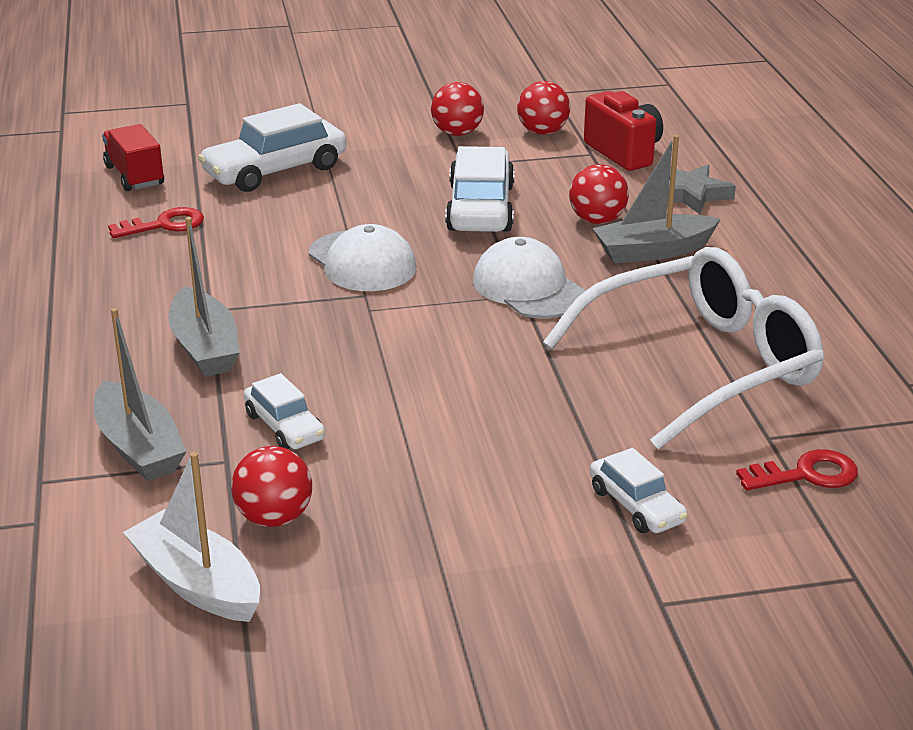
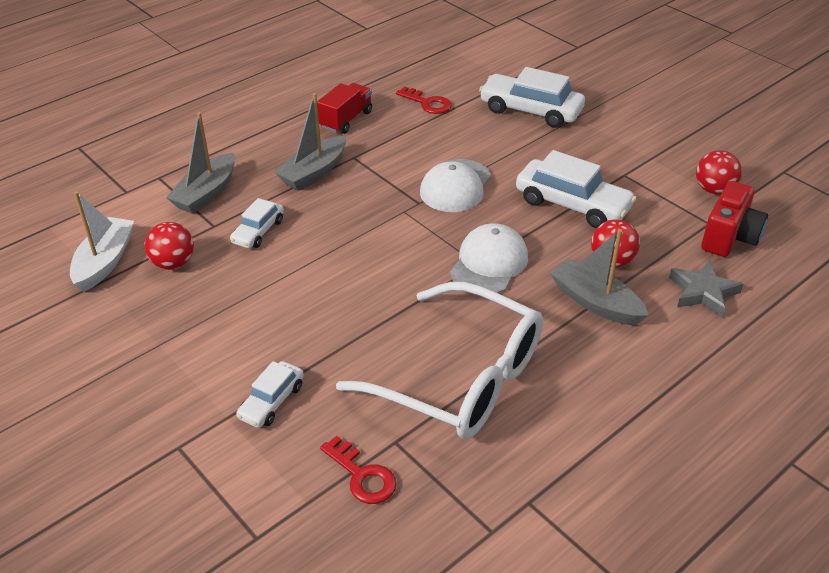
camera: 60 degrees right, 10 degrees up
(134, 176) = (471, 70): red truck -> red truck (346, 120)
(457, 133) = (665, 155): red ball -> none
(480, 208) = (572, 204): white car -> white car turned 60 degrees clockwise

